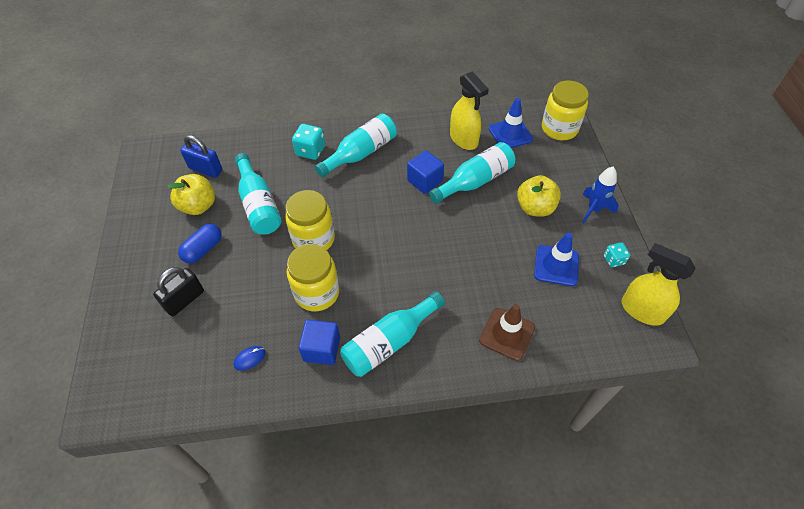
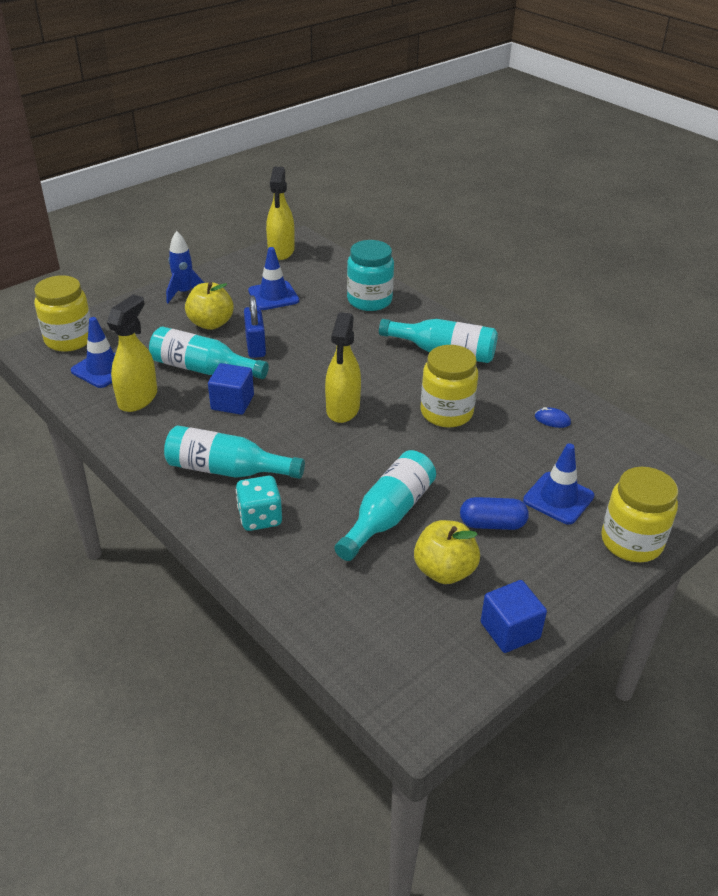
camera: 125 degrees left, 15 degrees down
(184, 300) = (558, 498): black padlock -> blue traffic cone
(205, 169) = (383, 606): blue padlock -> blue padlock (255, 346)
(313, 239) = (390, 445): yellow jar -> yellow jar (631, 542)
(322, 349) = (493, 384): blue cube -> blue cube (510, 630)
(371, 234) = (343, 409): none -> yellow spray bottle
(507, 334) = (369, 300): brown traffic cone -> turquoise jar
(613, 260) = (239, 272): turquoise dice -> none

